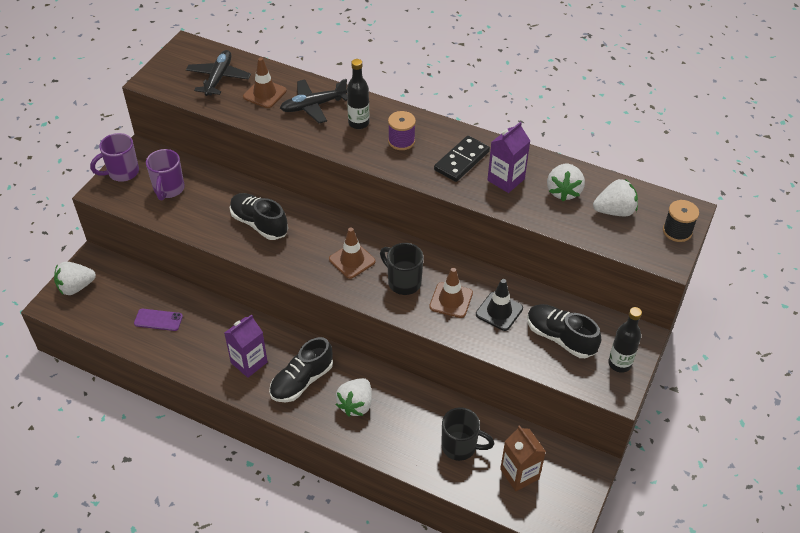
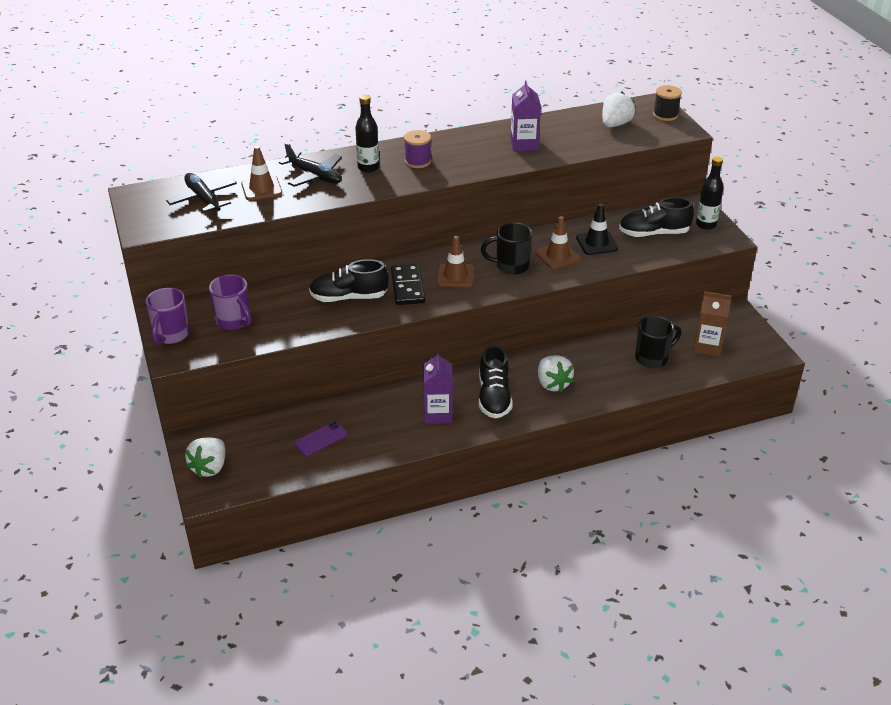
camera: 45 degrees left, 10 degrees down
(313, 106) = (315, 176): black plane -> black plane turned 75 degrees counterclockwise
(462, 161) = (478, 150): black domino -> black domino (408, 287)
(563, 191) = (569, 131): white strawberry -> none

